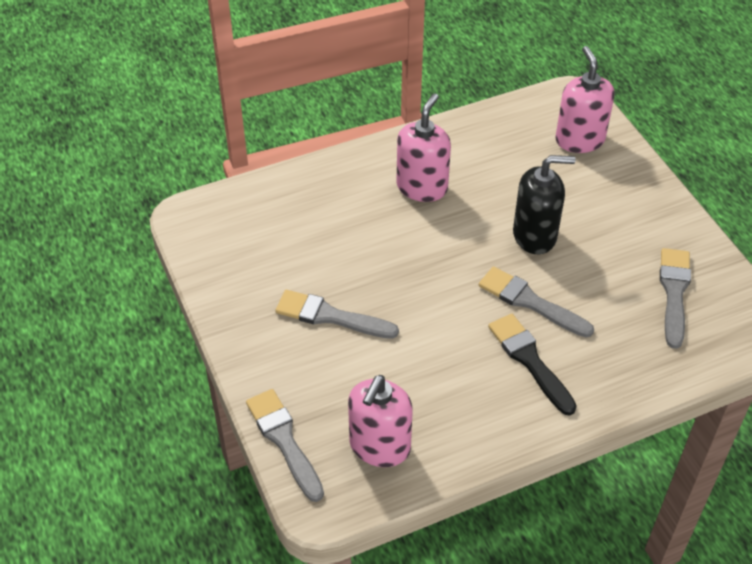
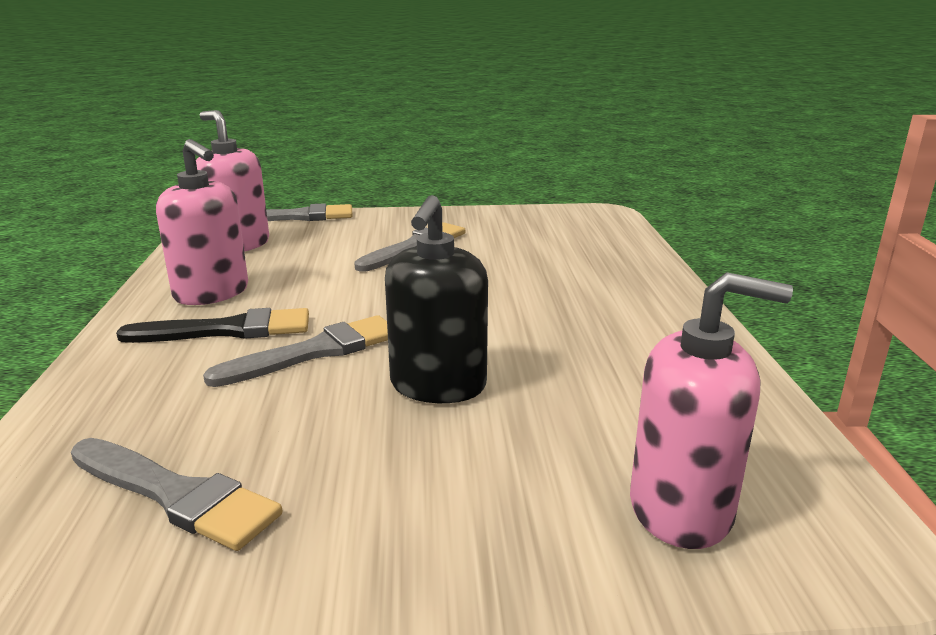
camera: 110 degrees right, 25 degrees down
(422, 187) = (596, 322): pink soap dispenser -> pink soap dispenser (212, 293)

